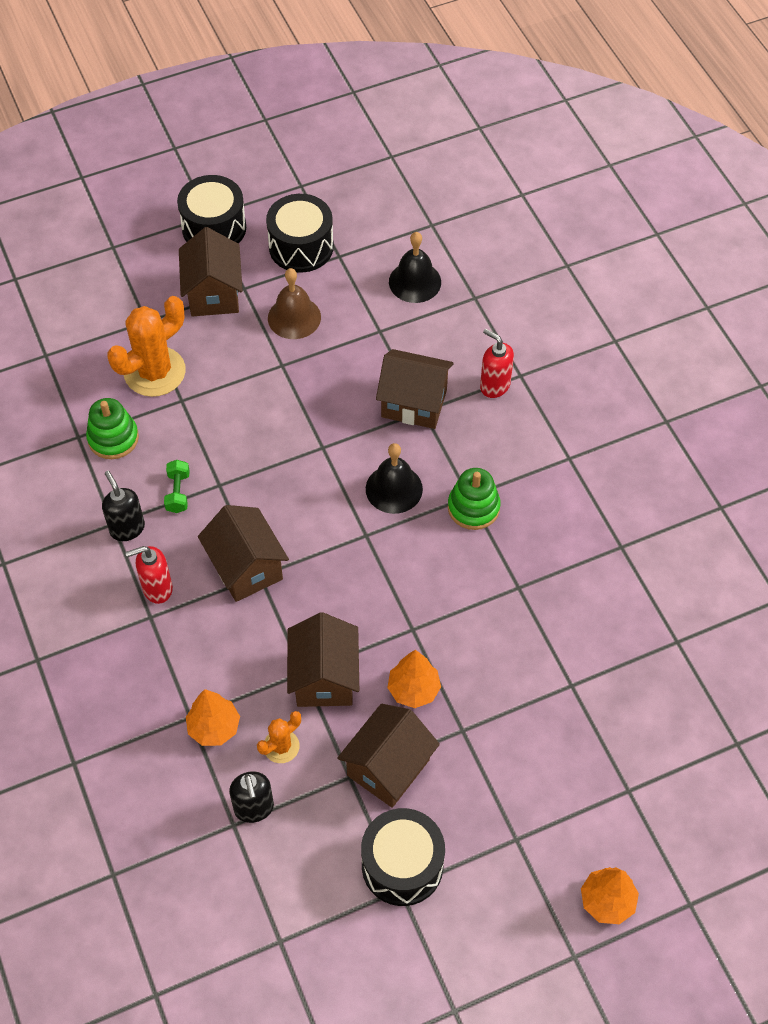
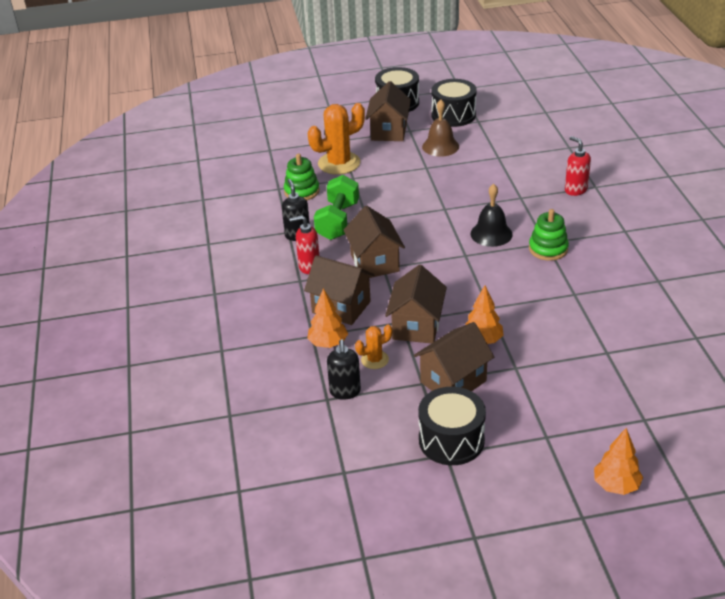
camera: 15 degrees right, 20 degrees down
(178, 492) = (337, 221): green dumbbell -> green dumbbell, size x1.98
(414, 403) = (515, 193): brown house -> brown house (341, 307)
(415, 282) = (528, 136): black bell -> none

